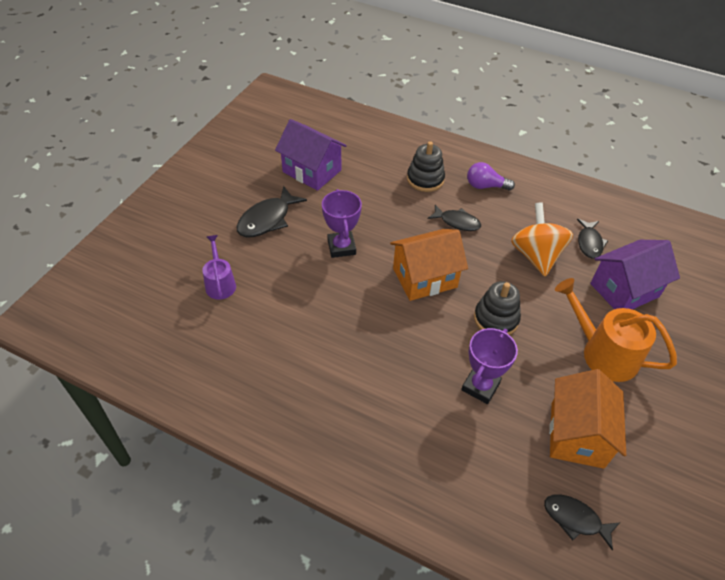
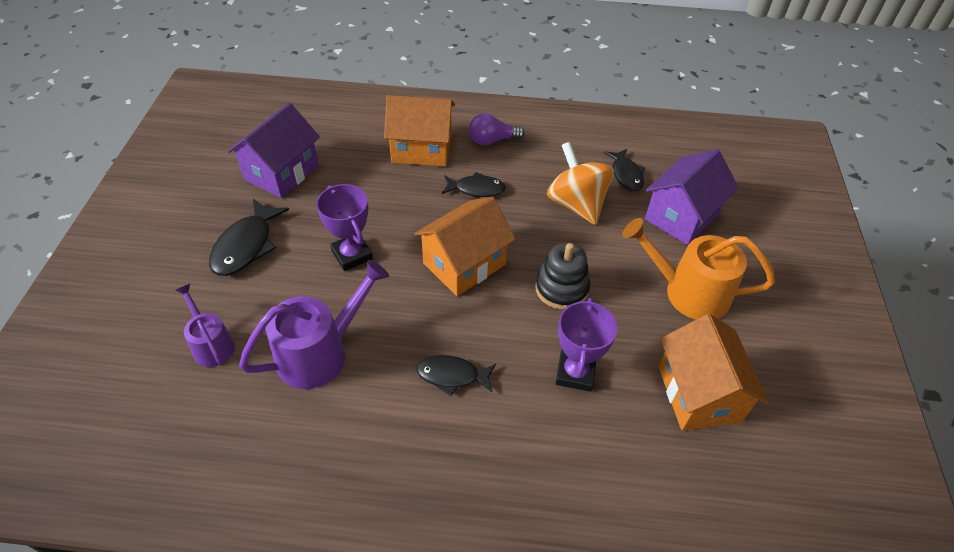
camera: 20 degrees left, 0 degrees up
(293, 312) = (320, 353): none -> purple watering can
(312, 171) = (282, 172): purple house -> purple house turned 75 degrees counterclockwise
(425, 179) = (422, 149): black stacking toy -> orange house
(575, 519) = (735, 493): black fish -> black fish (452, 376)

